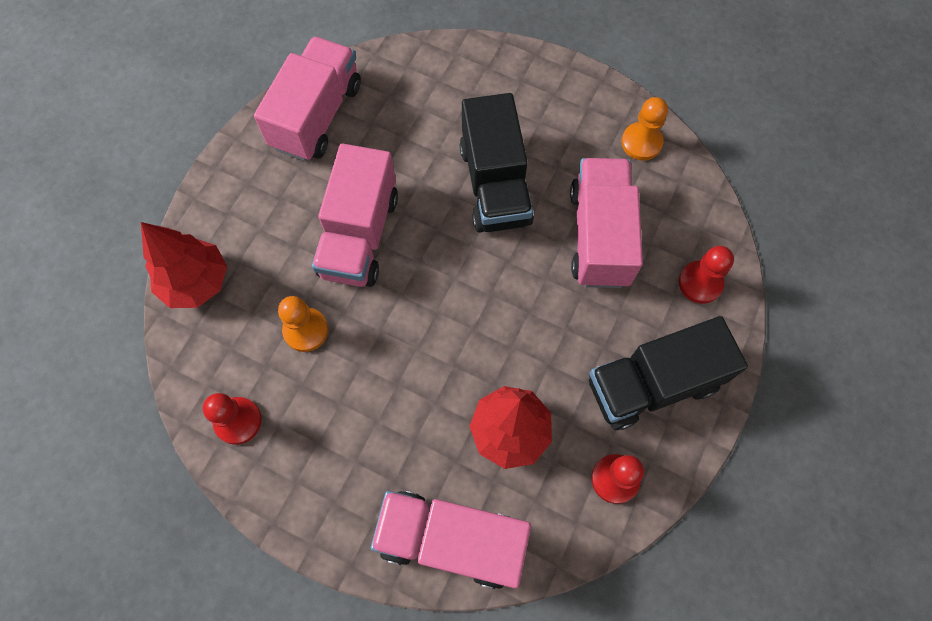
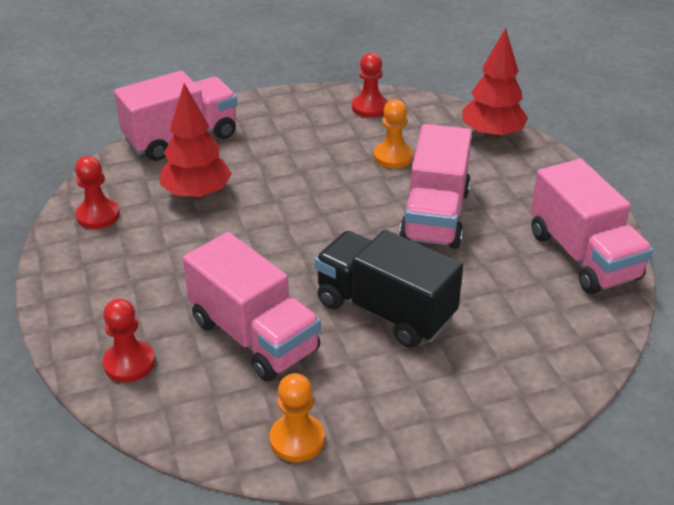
camera: 135 degrees right, 30 degrees down
(359, 235) = (435, 216): pink truck -> pink truck turned 135 degrees counterclockwise
(652, 384) = (114, 275): black truck -> none

